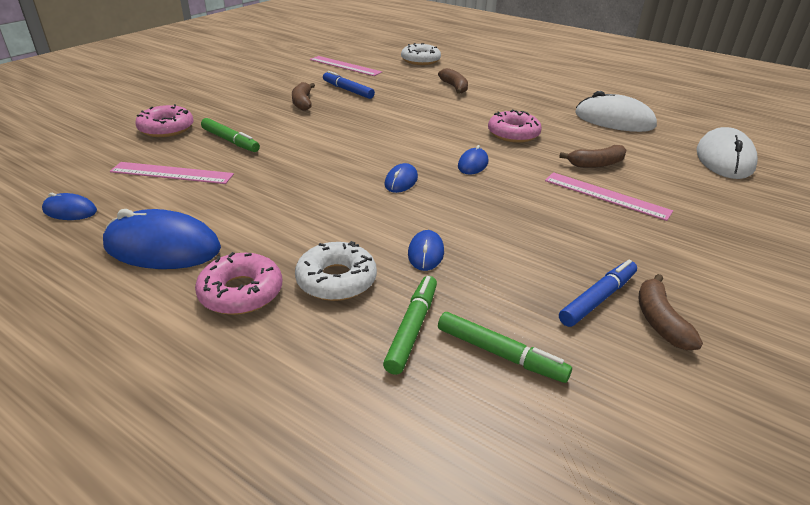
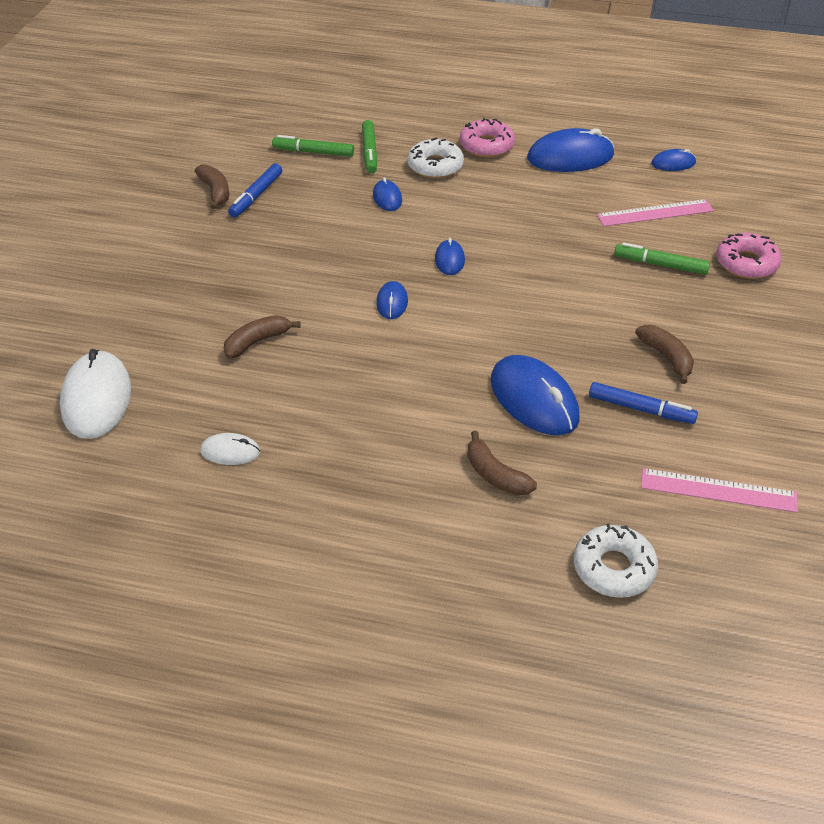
camera: 160 degrees right, 10 degrees up
(407, 104) = (534, 399): none -> blue mouse
(513, 134) = (364, 372): pink donut -> none
(606, 195) = (247, 295): pink ruler -> none
(614, 120) = (230, 451): white mouse -> white mouse, size x0.51

